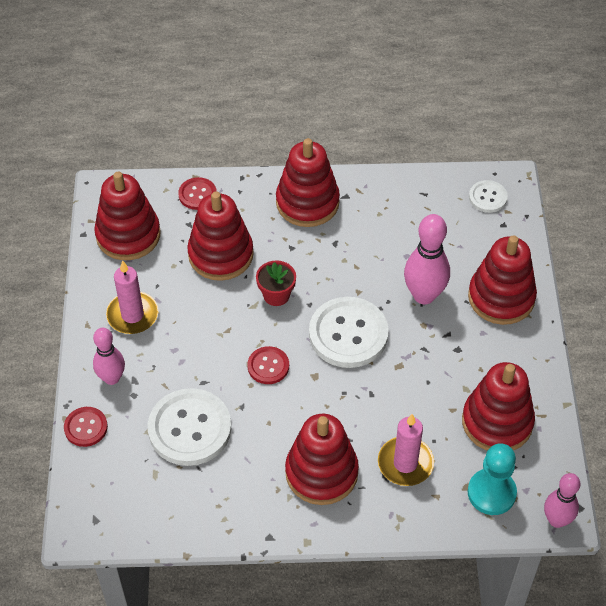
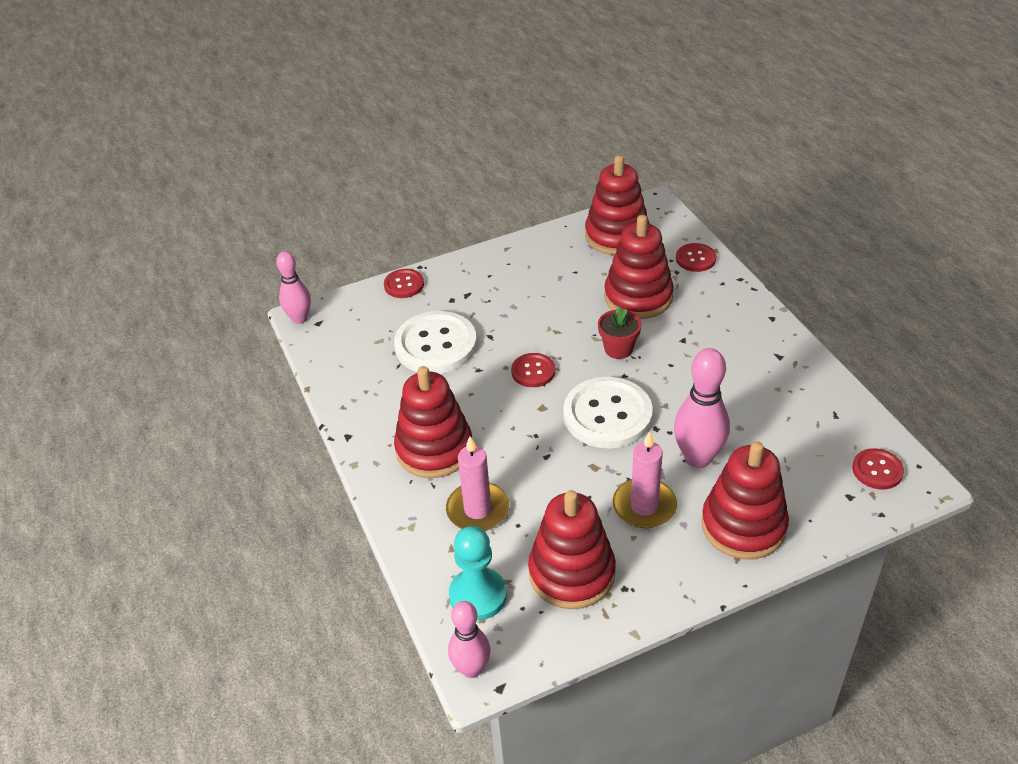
camera: 70 degrees right, 10 degrees down
(112, 378) = (461, 281): pink bowling pin -> pink bowling pin (299, 318)
(132, 315) = (533, 269): pink candle -> pink candle (644, 506)
(307, 202) = (747, 332): red stacking toy -> none
(487, 197) = (877, 470): white button -> red button

